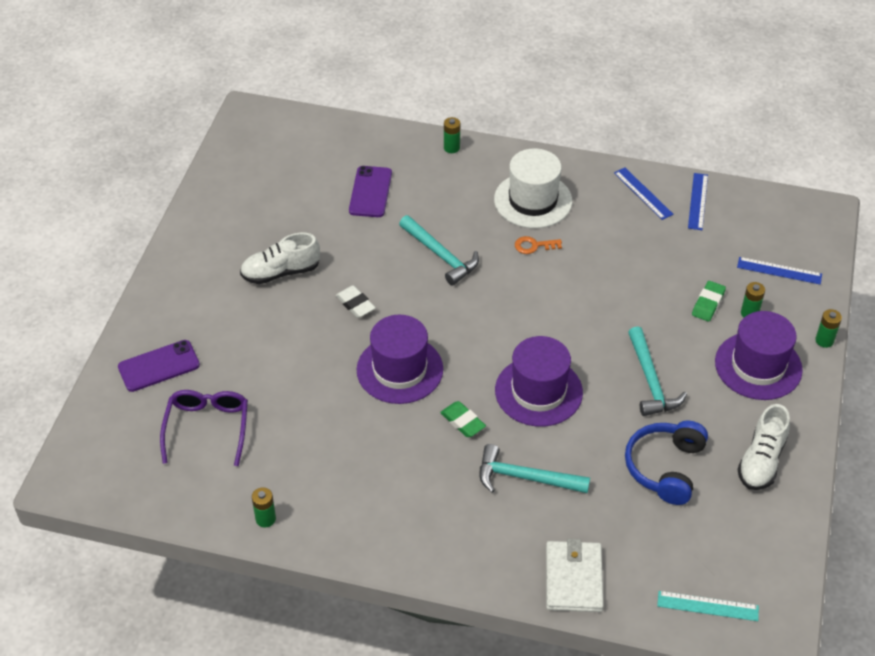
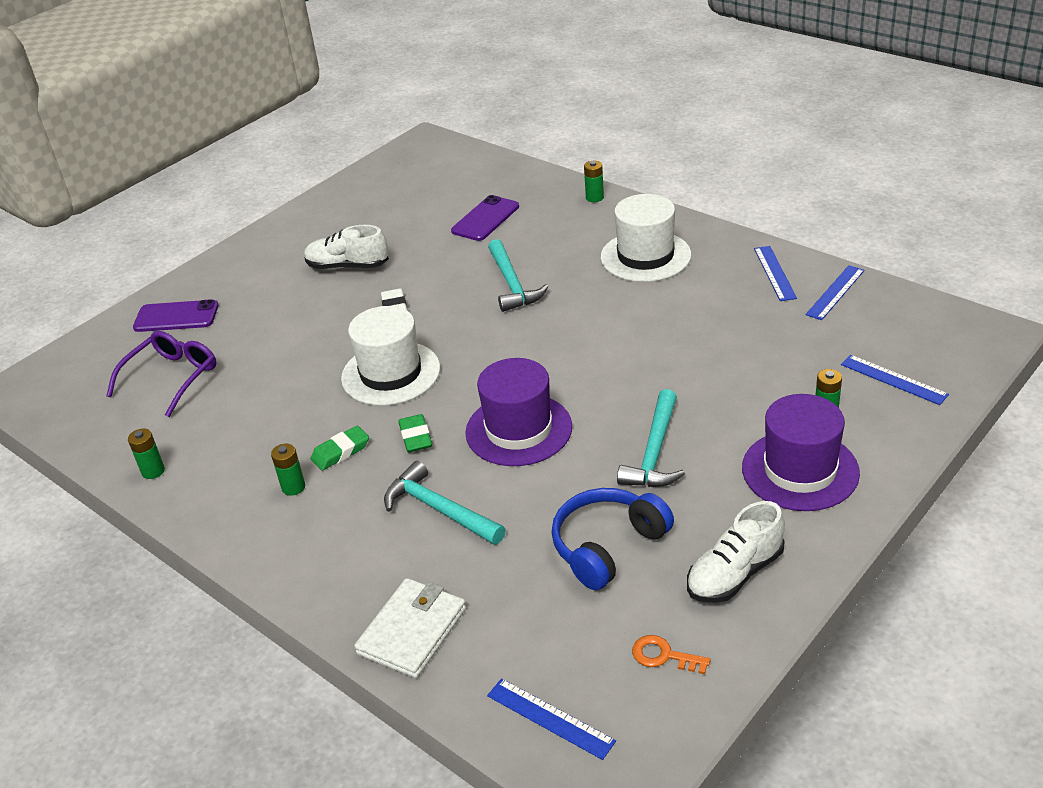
camera: 30 degrees right, 10 degrees down
(399, 369) = (391, 373): purple hat -> white hat
(534, 246) = (616, 296): orange key -> orange key (663, 656)
(707, 606) = (550, 718): turquoise ruler -> blue ruler
(708, 304) = (779, 392): green eraser -> green eraser (341, 452)
(824, 340) = (907, 465): green battery -> green battery (293, 487)

